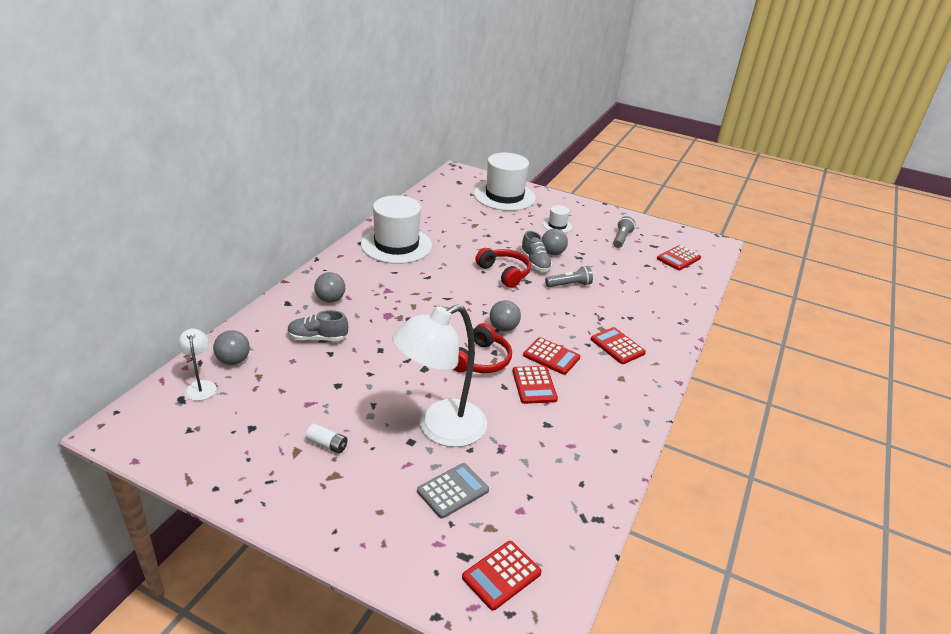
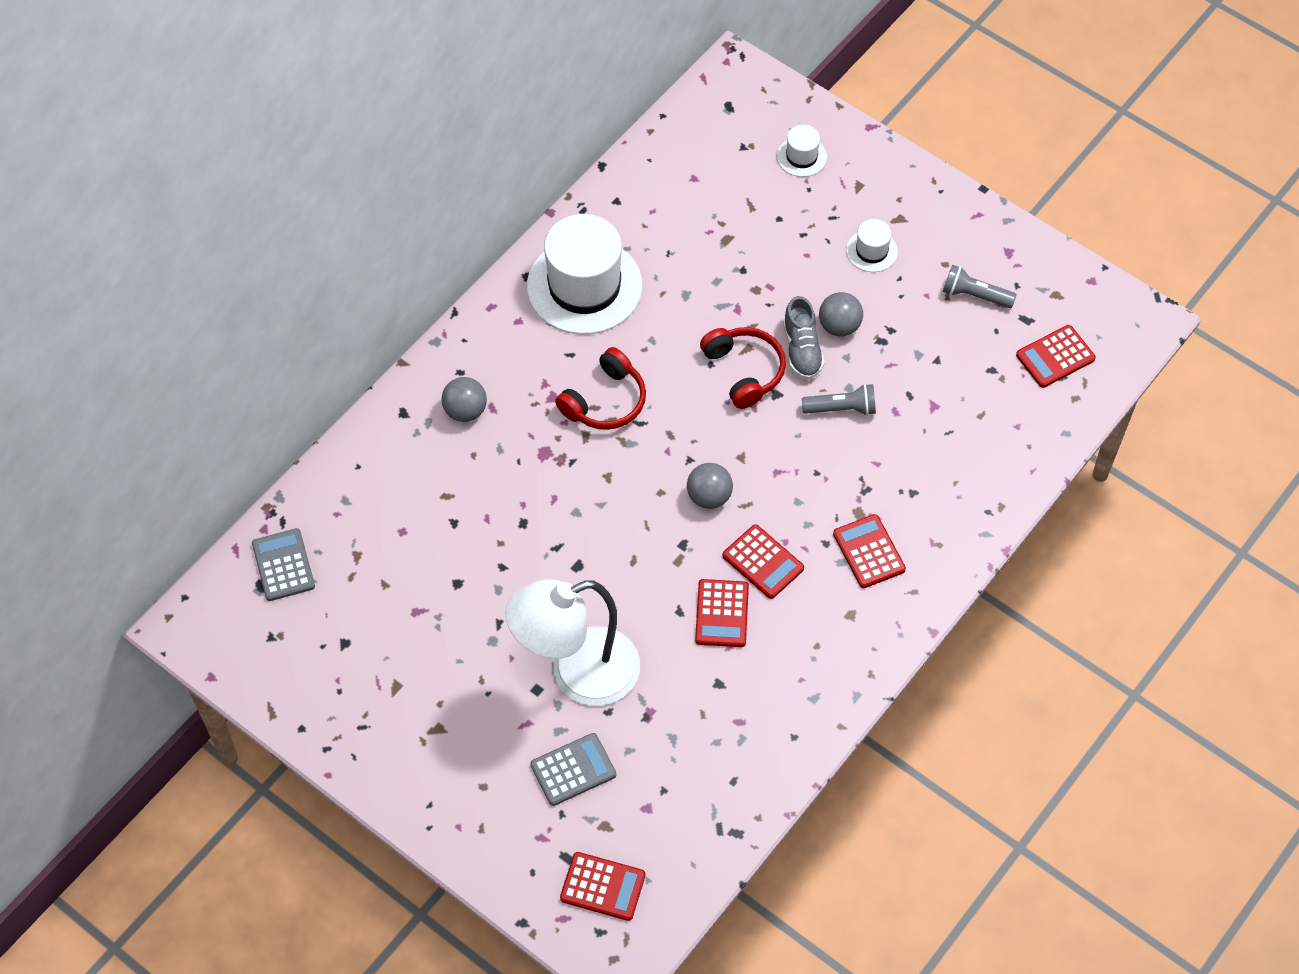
camera: 15 degrees right, 25 degrees up
(200, 386) = (283, 565): white lamp -> grey calculator
(233, 361) = (325, 523): grey ball -> none
(317, 338) = (439, 491): grey shoe -> none
(327, 444) = (433, 681): white battery -> none
(481, 360) = (659, 558): red headphones -> red headphones (605, 401)
(501, 575) = (602, 887): red calculator -> red calculator turned 135 degrees counterclockwise
(504, 196) = (801, 156): white hat -> white hat, size x0.45
(621, 238) = (975, 295): grey flashlight -> grey flashlight turned 105 degrees counterclockwise

